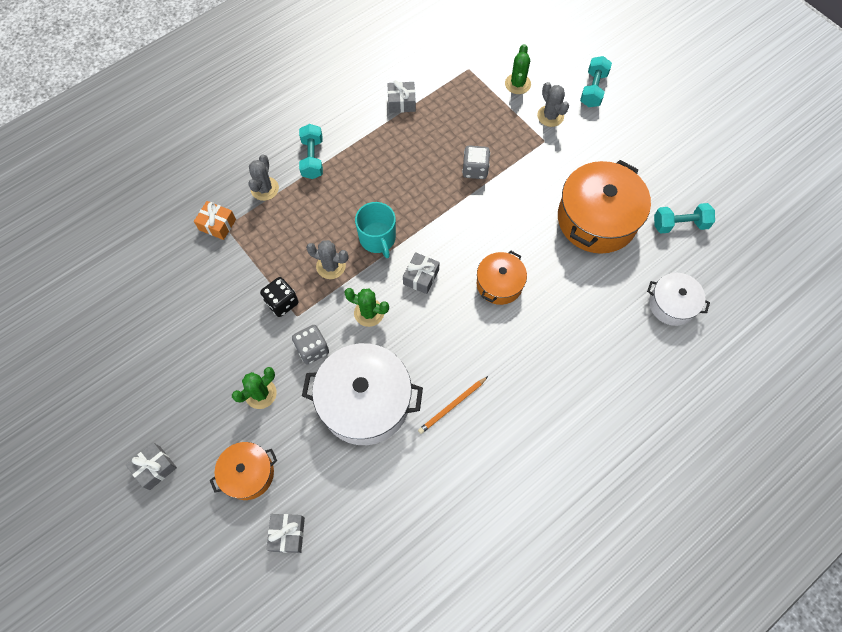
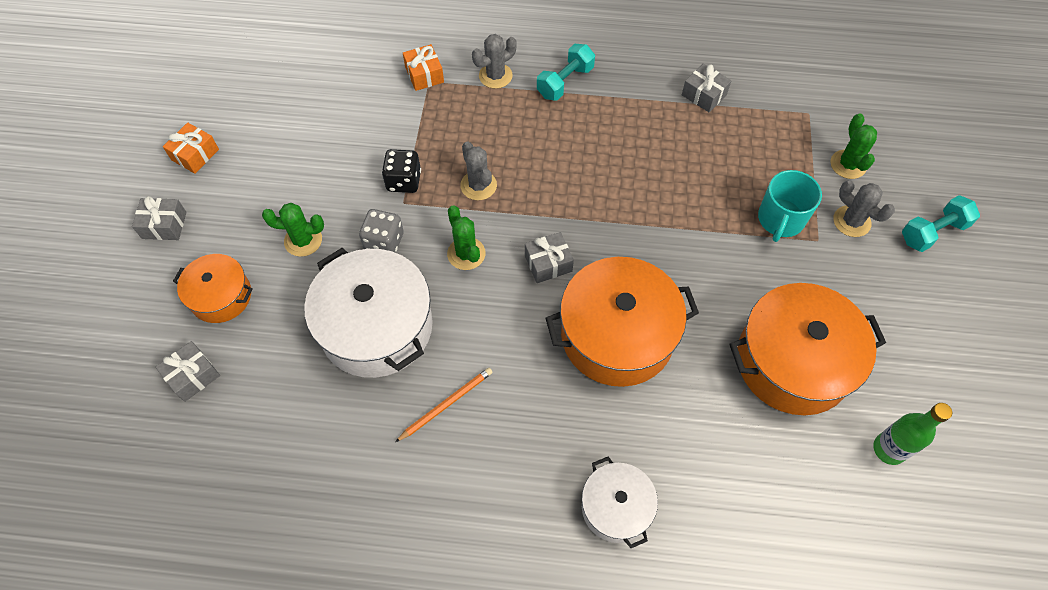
camera: 45 degrees right, 5 degrees down
(120, 406) = (195, 155): none -> orange gift
(377, 238) = (546, 196): turquoise mug -> turquoise mug (780, 219)
(452, 406) = (446, 404): orange pencil -> orange pencil turned 135 degrees clockwise
(475, 169) = (711, 210): grey dice -> none
(499, 284) = (617, 335): orange pot -> orange pot, size x1.80
(517, 84) = (848, 164): green cactus -> green cactus turned 60 degrees counterclockwise
(550, 116) = (851, 221): grey cactus -> grey cactus turned 60 degrees counterclockwise
(672, 304) = (786, 522): white pot -> white pot (616, 507)
(679, 224) = (889, 449): turquoise dumbbell -> green bottle

